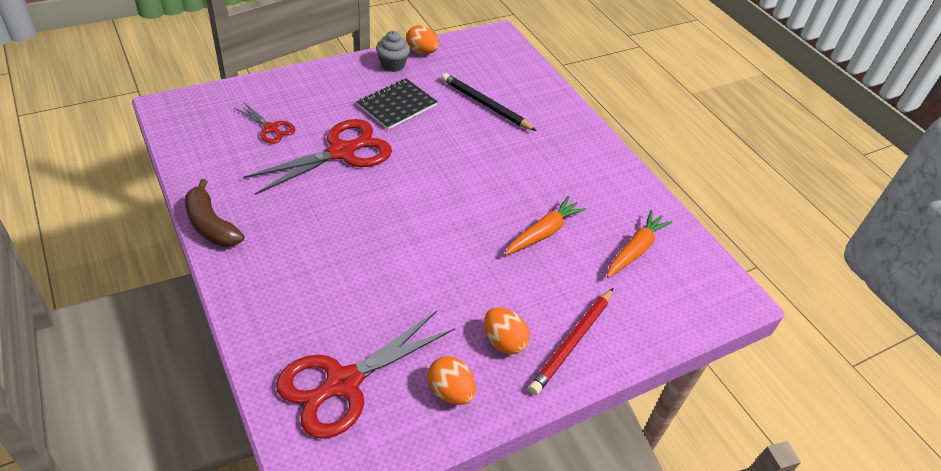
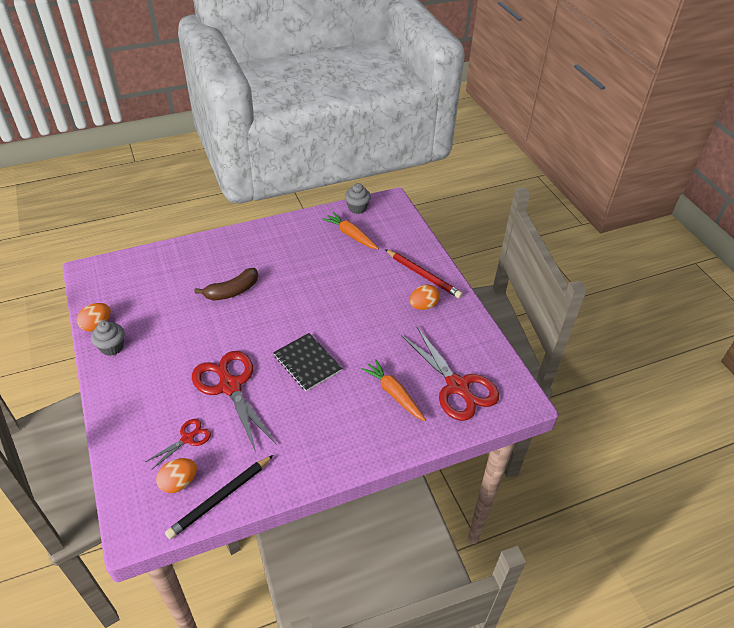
camera: 80 degrees left, 0 degrees up
(211, 225) = (308, 475): brown banana -> brown banana (232, 291)
(397, 105) = (174, 347): black notebook -> black notebook (307, 363)
(450, 391) = (460, 334): orange egg -> orange egg (179, 482)
(485, 105) = (186, 290): black pencil -> black pencil (220, 498)
(543, 232) = (332, 275): orange carrot -> orange carrot (394, 394)
(701, 256) = (357, 208): none -> grey cupcake

